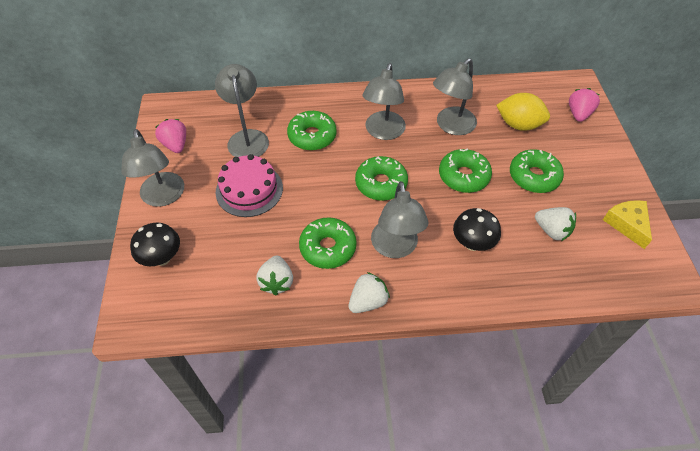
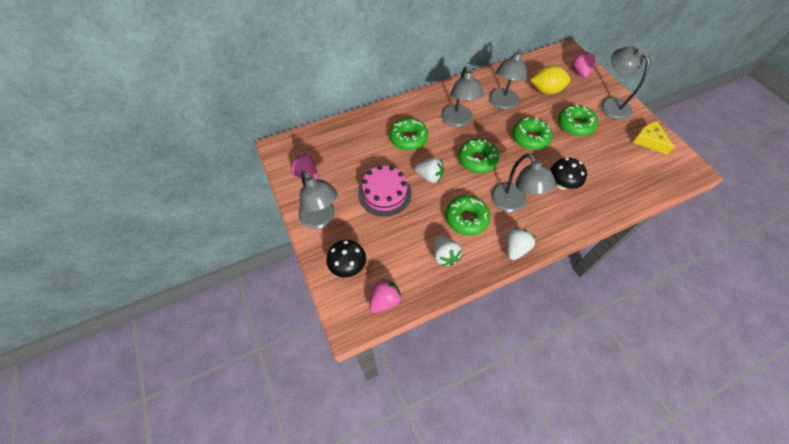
camera: 20 degrees left, 5 degrees up
(180, 309) = (385, 300): none -> pink strawberry
(247, 138) = (360, 153): grey lamp -> grey lamp (610, 104)
(552, 231) = (606, 159): white strawberry -> white strawberry (429, 176)

